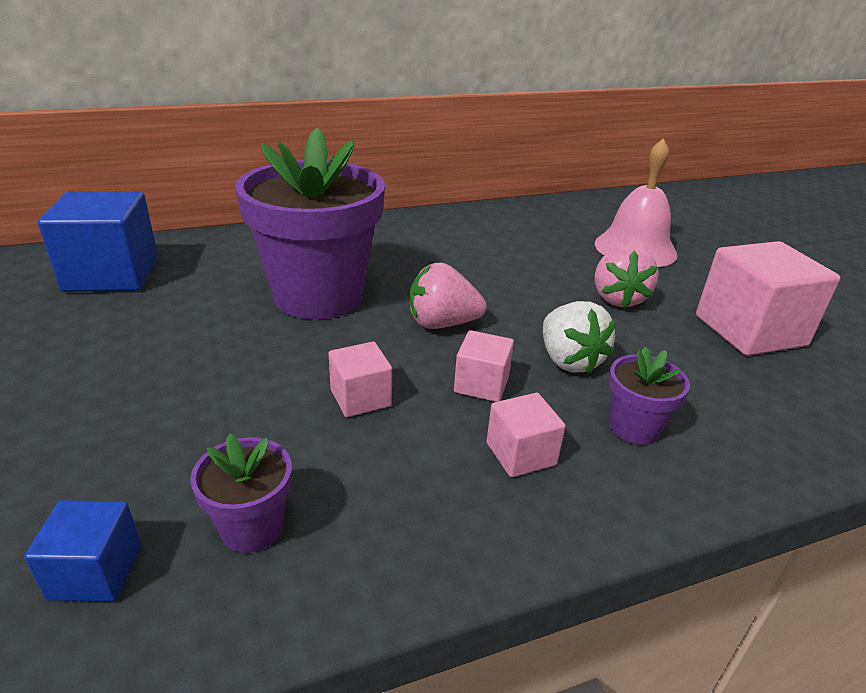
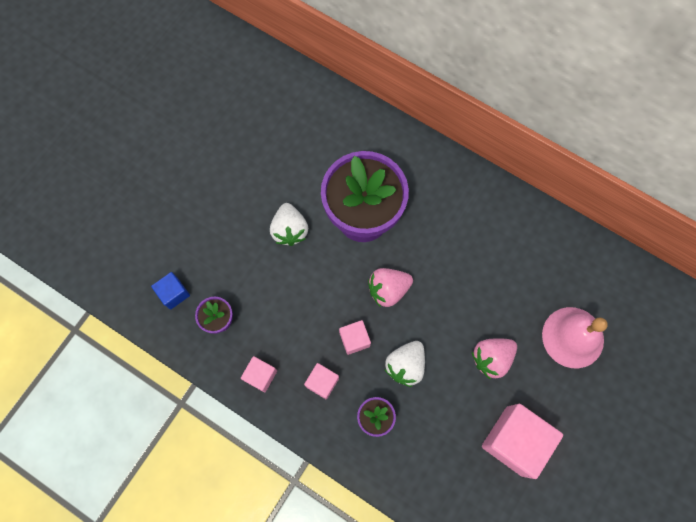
camera: 55 degrees right, 40 degrees up
(112, 274) = (300, 114): blue cube -> none
(235, 358) = (290, 230): none -> white strawberry
(360, 398) = (306, 299): pink cube -> pink cube (260, 375)
(442, 324) = (388, 290): pink strawberry -> pink strawberry turned 75 degrees counterclockwise

